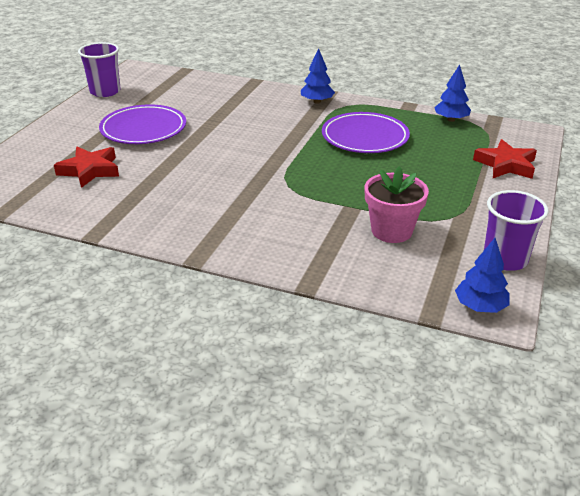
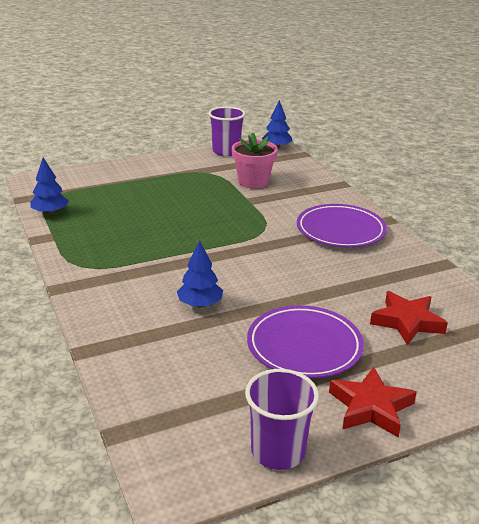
camera: 135 degrees left, 5 degrees down
(317, 101) = (93, 284): blue tree -> blue tree (200, 304)
(365, 137) = (139, 233): purple plate -> purple plate (340, 230)
(506, 165) = (108, 176): red star -> red star (370, 407)

